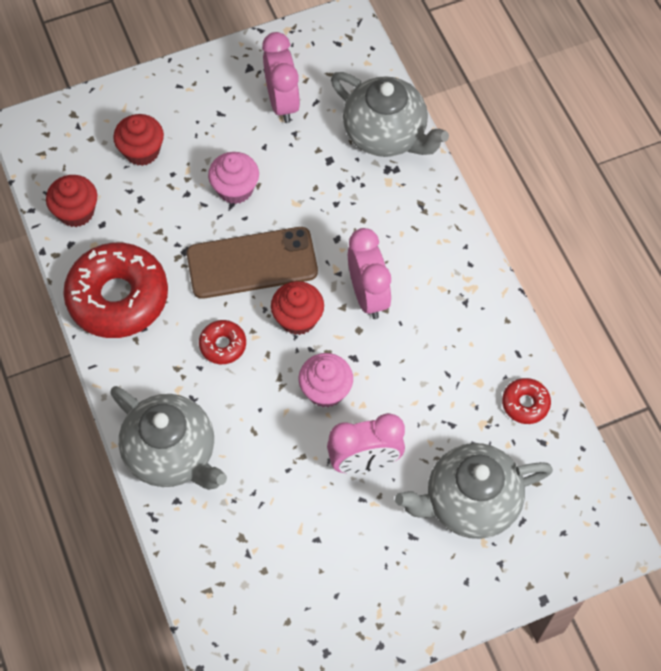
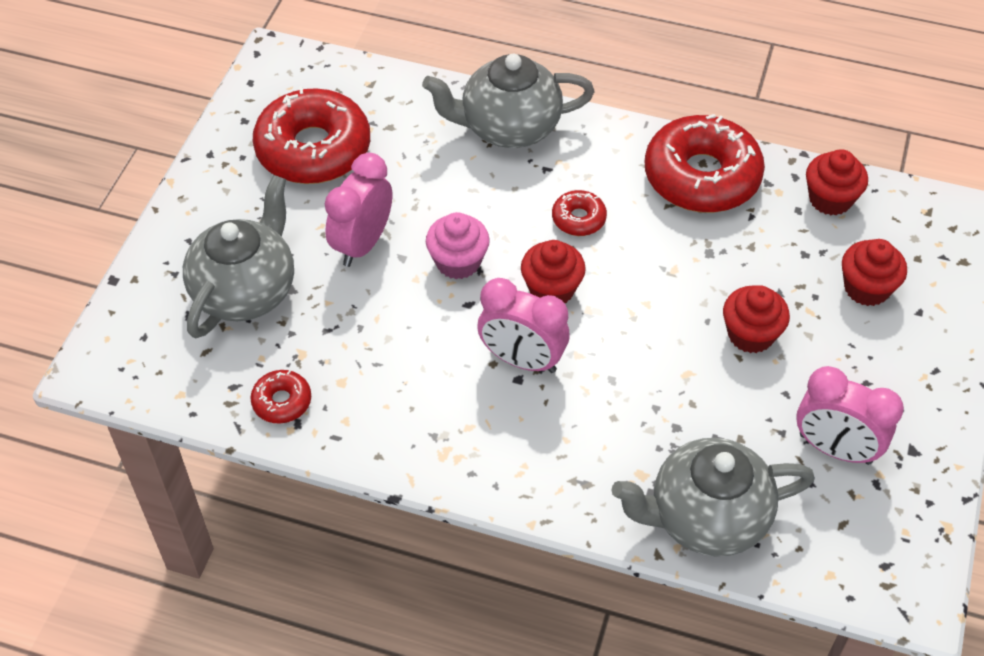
camera: 130 degrees right, 10 degrees down
(235, 189) = (750, 334): pink cupcake -> red cupcake
(252, 263) = (647, 293): brown phone -> none
(310, 572) = (313, 149): none -> red donut

